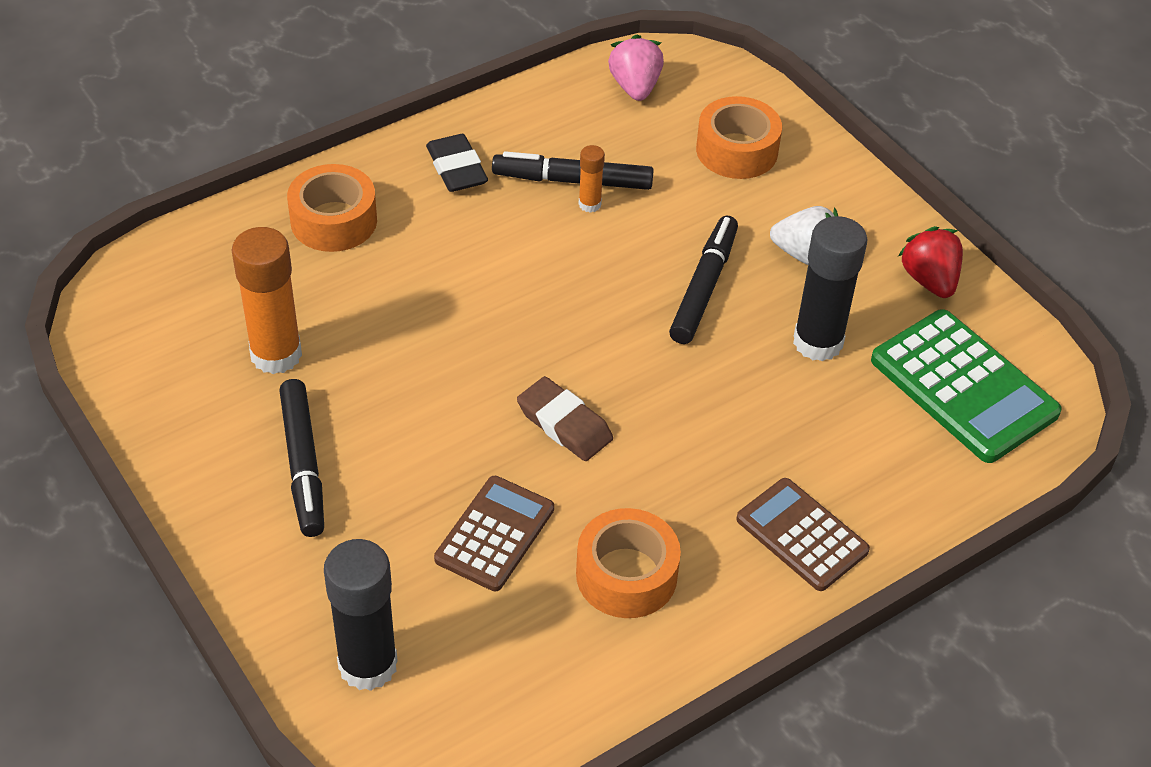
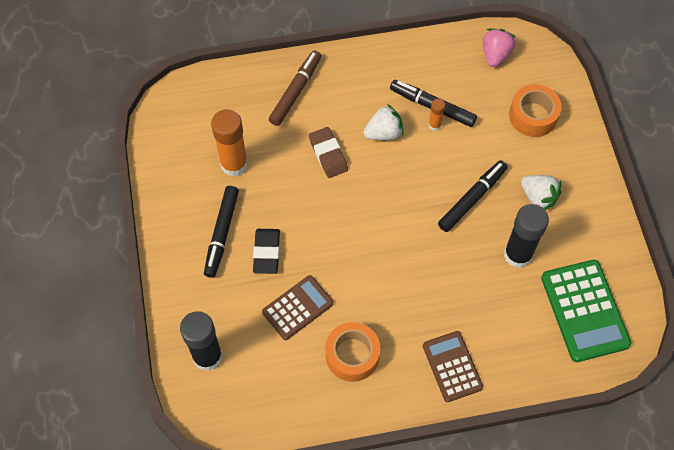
camera: 25 degrees right, 15 degrees up
(334, 221) = (295, 91): orange tape -> brown marker
(457, 168) = (373, 78): black eraser -> black eraser (266, 253)
(512, 238) = (384, 133): none -> white strawberry
(564, 424) = (360, 257): brown eraser -> brown eraser (328, 154)
(929, 280) = (600, 237): red strawberry -> none

